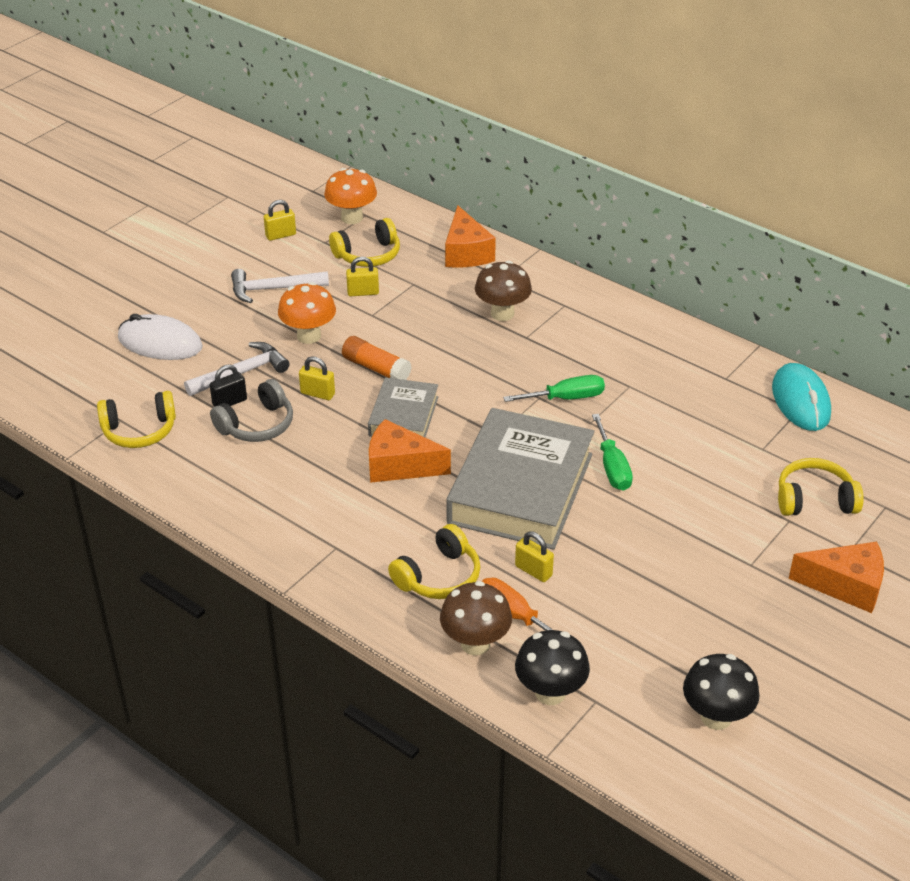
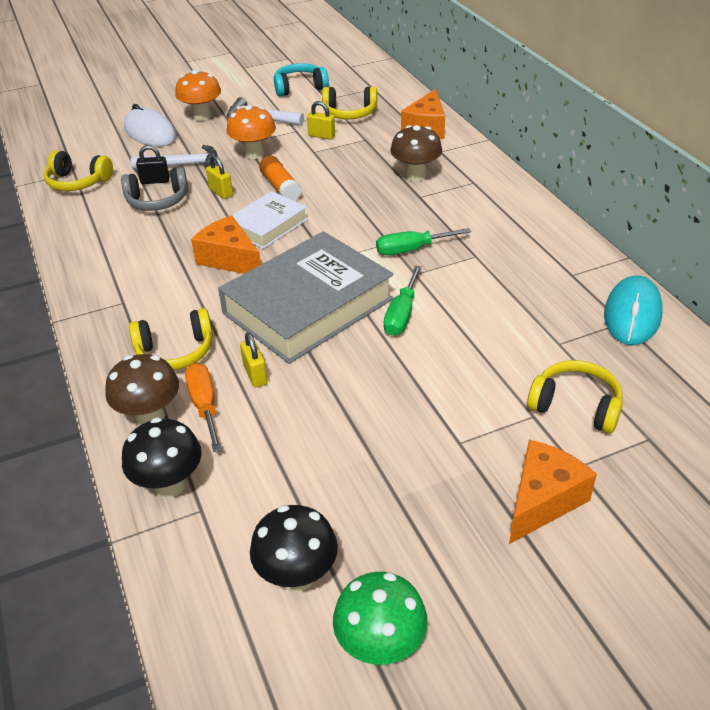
camera: 30 degrees right, 0 degrees up
(280, 235) = (299, 88): yellow padlock -> turquoise headphones
(352, 218) = (361, 88): orange mushroom -> orange mushroom (202, 116)
(403, 416) = (268, 225): grey book -> white book
(566, 398) = (411, 249): green screwdriver -> green screwdriver turned 150 degrees clockwise
(816, 738) = (380, 646): none -> green mushroom
(846, 586) = (543, 500): orange cheese -> orange cheese turned 90 degrees counterclockwise

